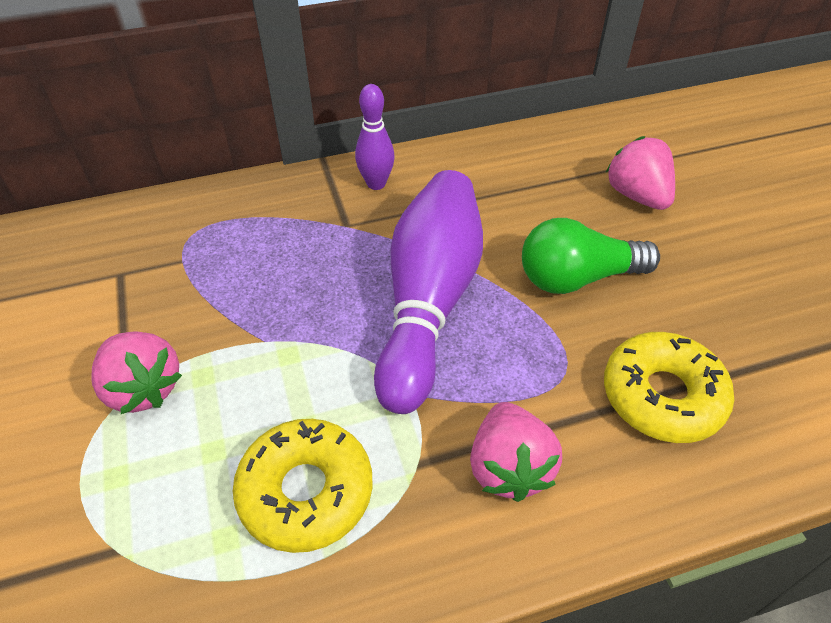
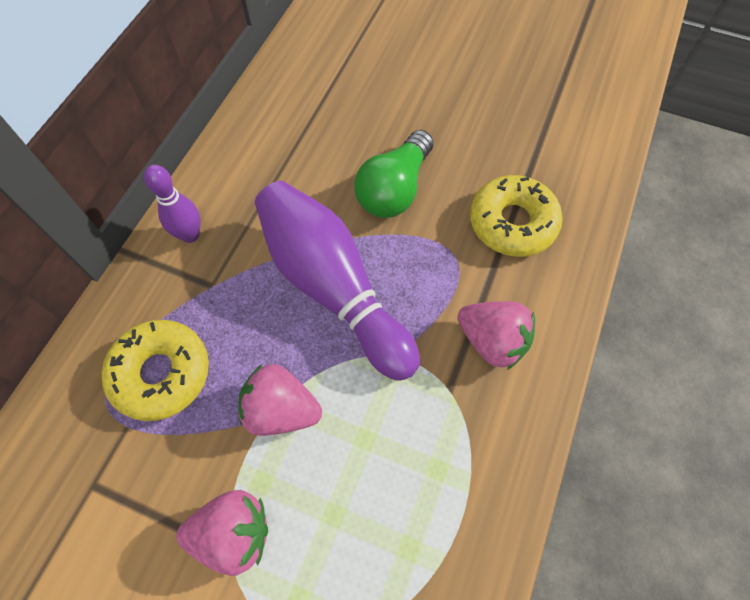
camera: 50 degrees left, 15 degrees up
(306, 491) = (414, 473): yellow donut -> yellow donut (161, 373)
(637, 195) = (363, 100): pink strawberry -> pink strawberry (281, 410)

